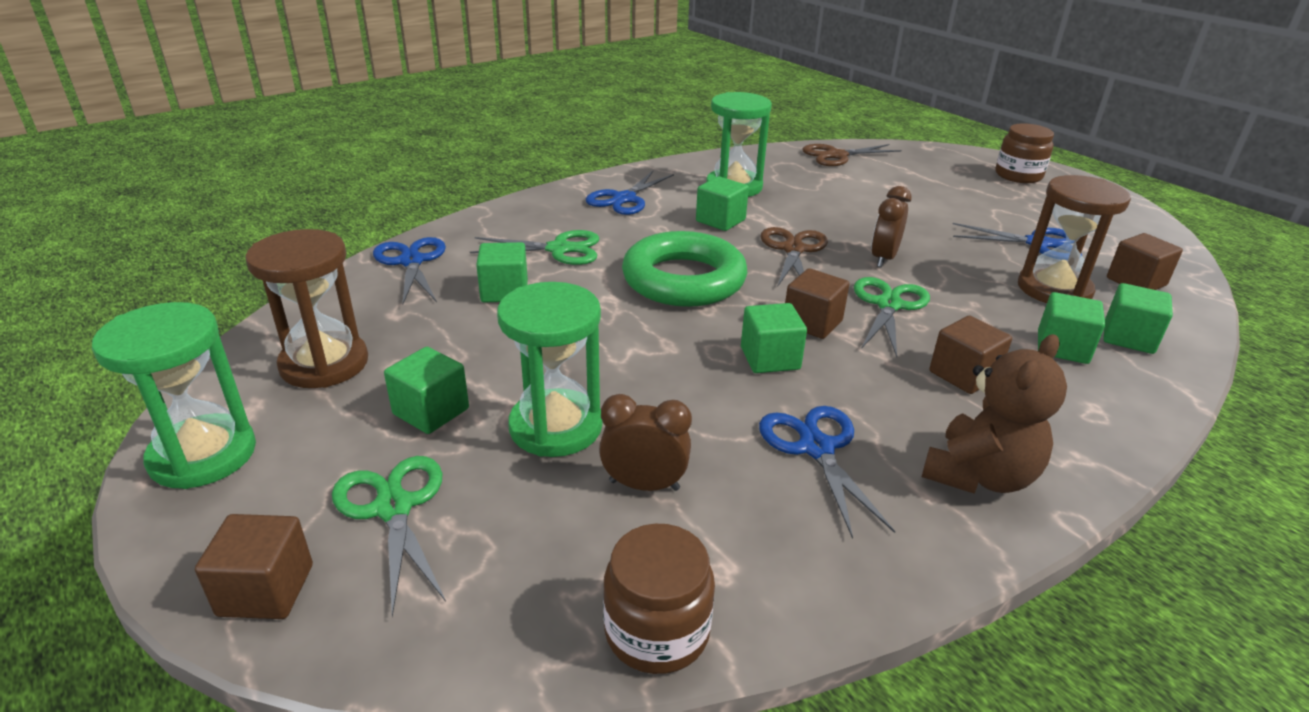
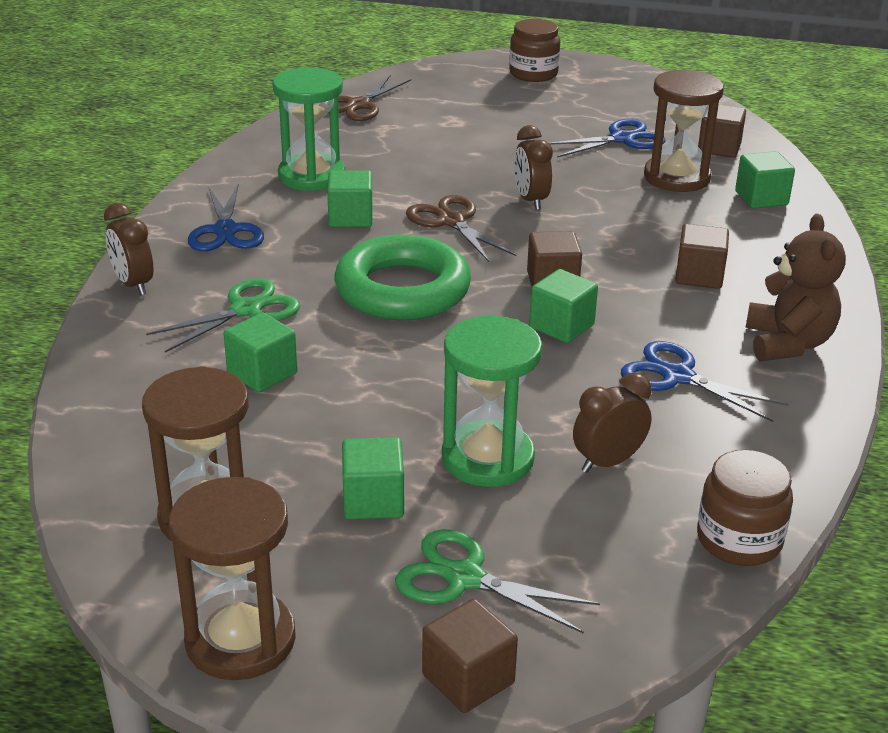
camera: 40 degrees left, 0 degrees up
(203, 455) = (240, 640): green hourglass -> brown hourglass
(411, 261) = (117, 388): blue scissors -> none
(519, 208) = (133, 284): none -> brown clock
(888, 305) = (585, 241): green scissors -> none
(1062, 347) = (732, 225): green cube -> none

